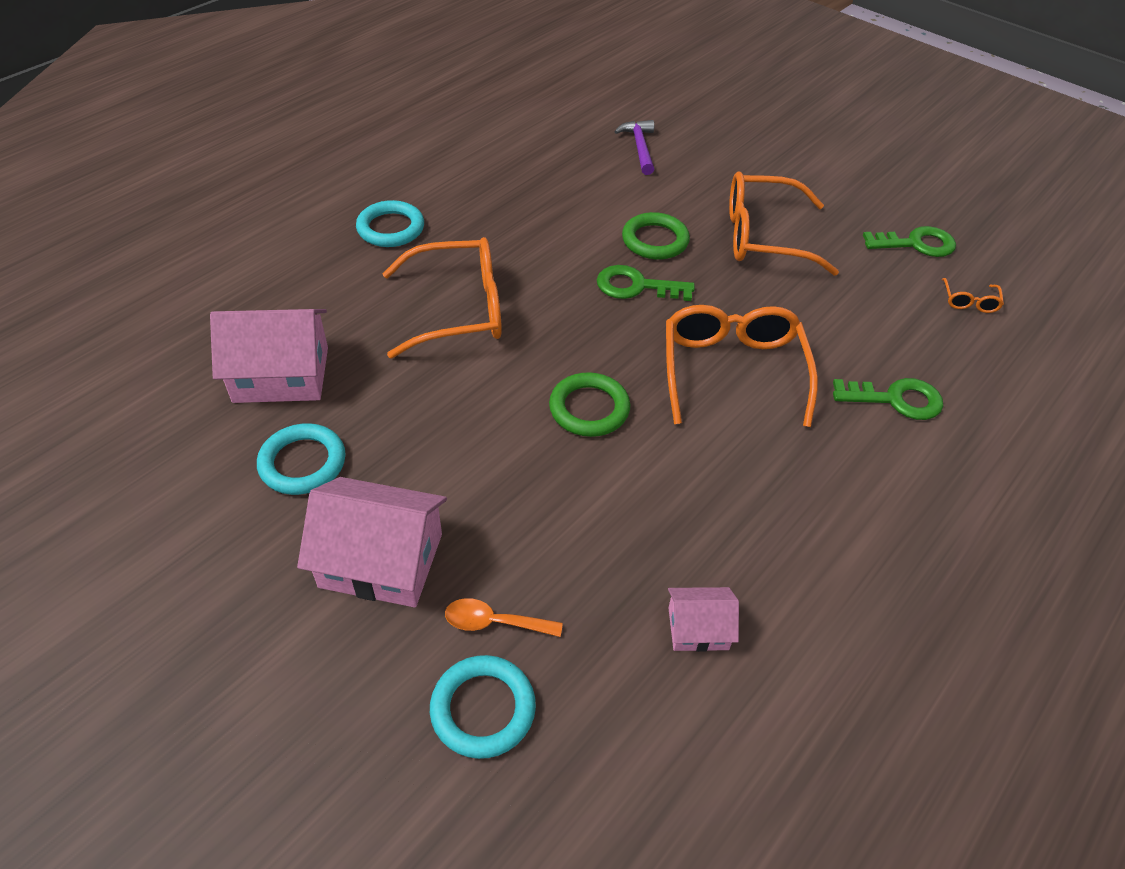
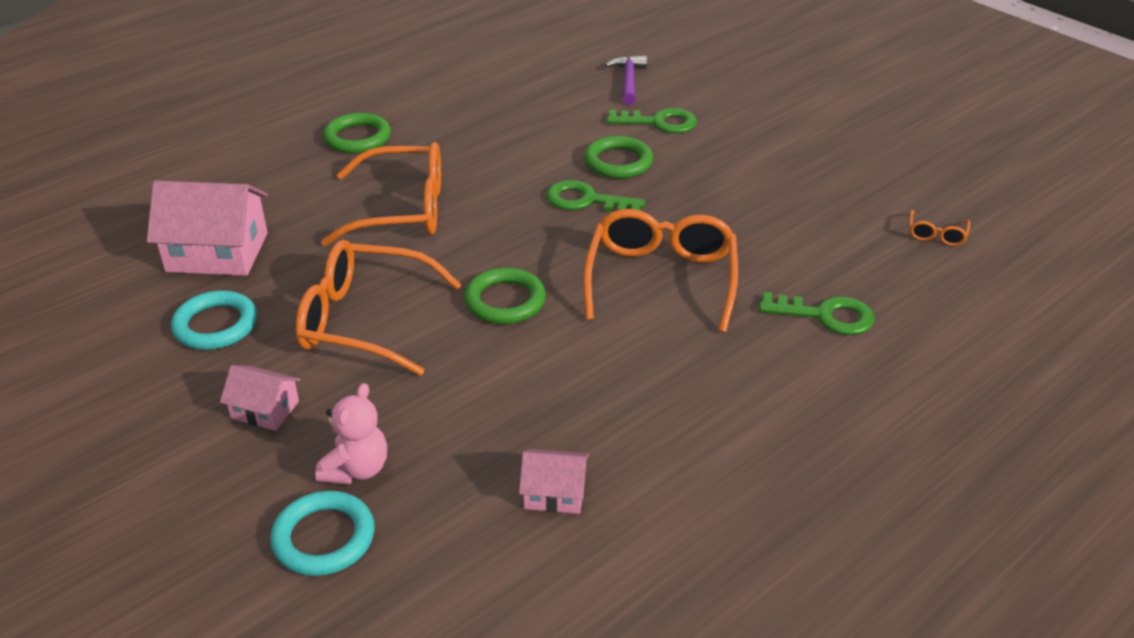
camera: 10 degrees right, 10 degrees down
(381, 560) = (265, 409): pink house -> pink house, size x0.53
(391, 228) = (357, 138): turquoise ring -> green ring
(494, 622) = (356, 469): orange spoon -> pink teddy bear
(763, 237) = (732, 165): orange glasses -> orange glasses (364, 320)
(916, 244) = (895, 180): green key -> green key (659, 122)

